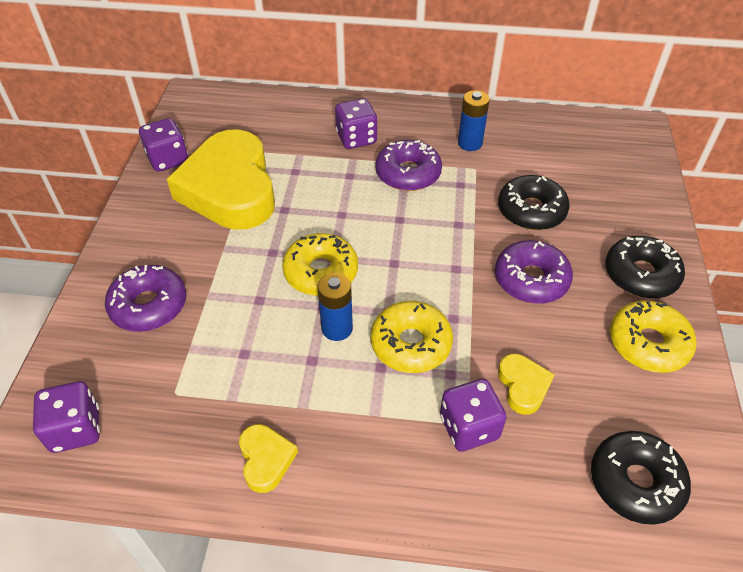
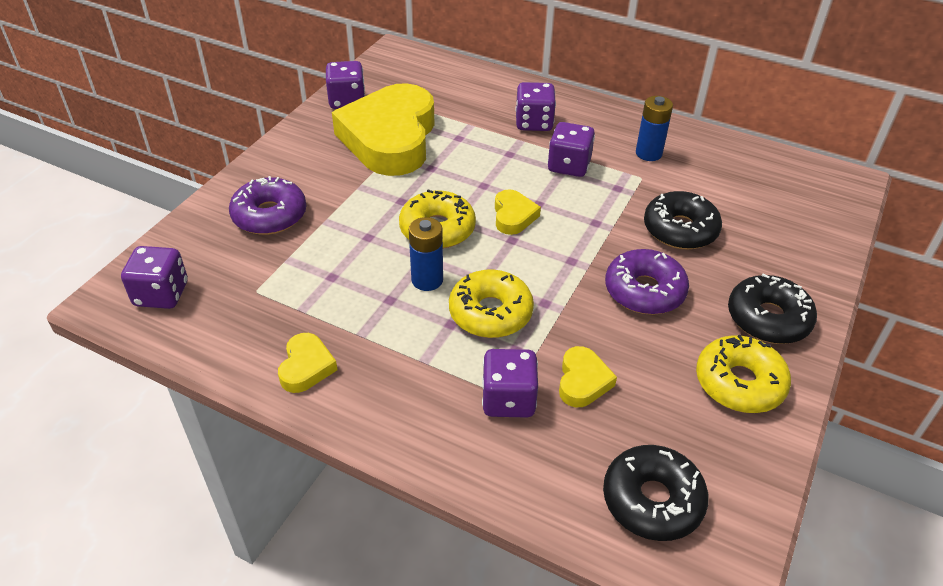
camera: 20 degrees right, 5 degrees down
(383, 238) = (513, 216): none -> yellow heart
(408, 174) = (569, 166): purple donut -> purple dice

